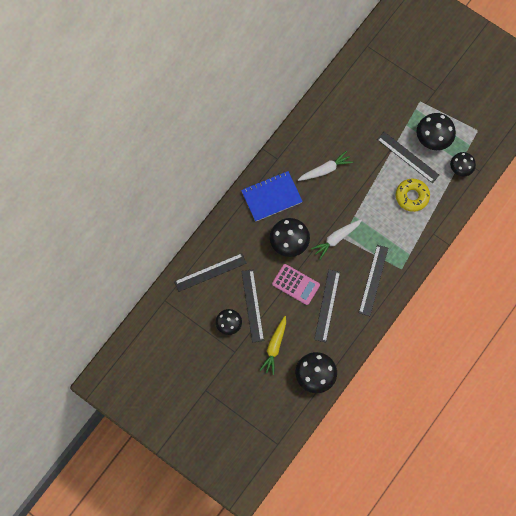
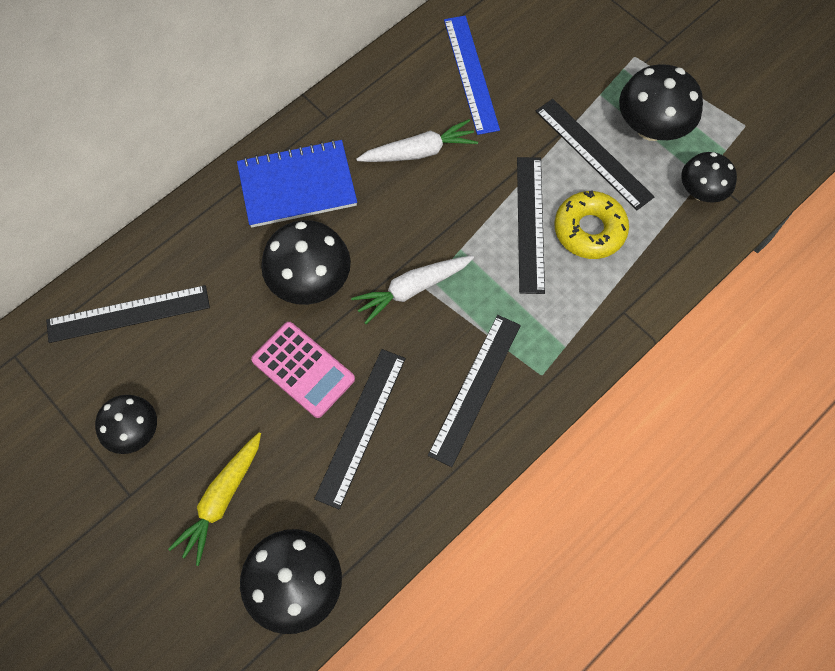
camera: 10 degrees right, 5 degrees down
(252, 305) = (197, 399): black ruler -> black ruler (530, 223)
(342, 124) = (471, 74): none -> blue ruler

